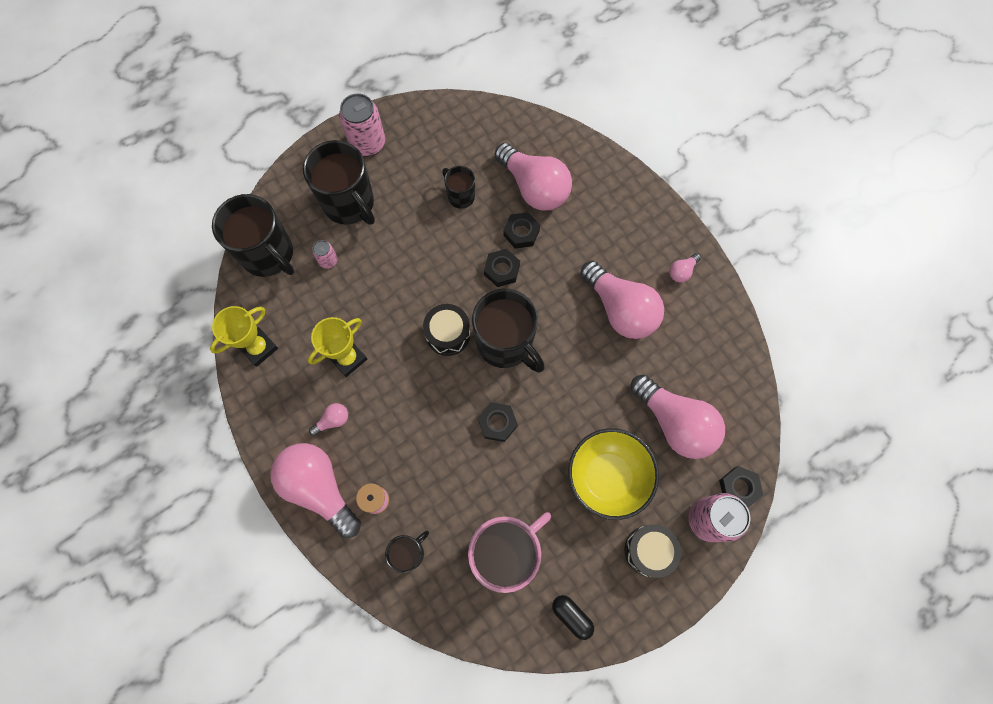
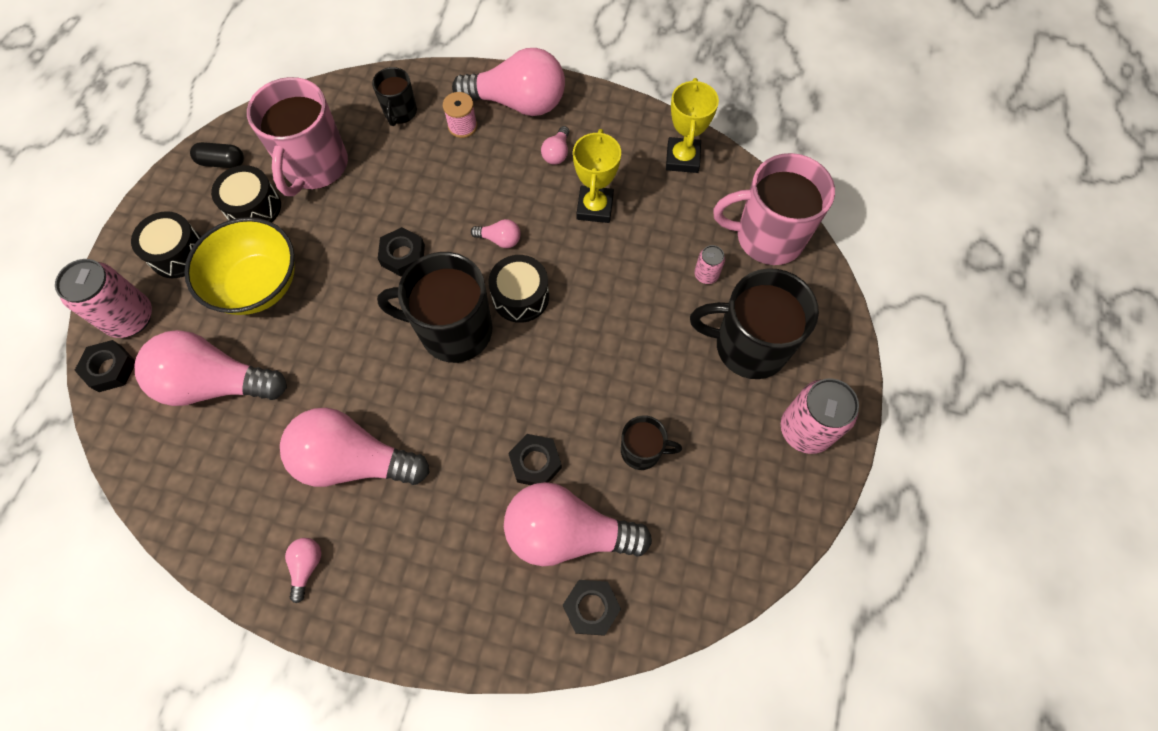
camera: 140 degrees right, 5 degrees down
(268, 254) = (767, 237): black mug -> pink mug
(427, 384) = (500, 239): none -> pink light bulb
(502, 270) = (521, 402): black nut -> black nut (591, 608)
(573, 549) = (253, 207): none -> black drum

